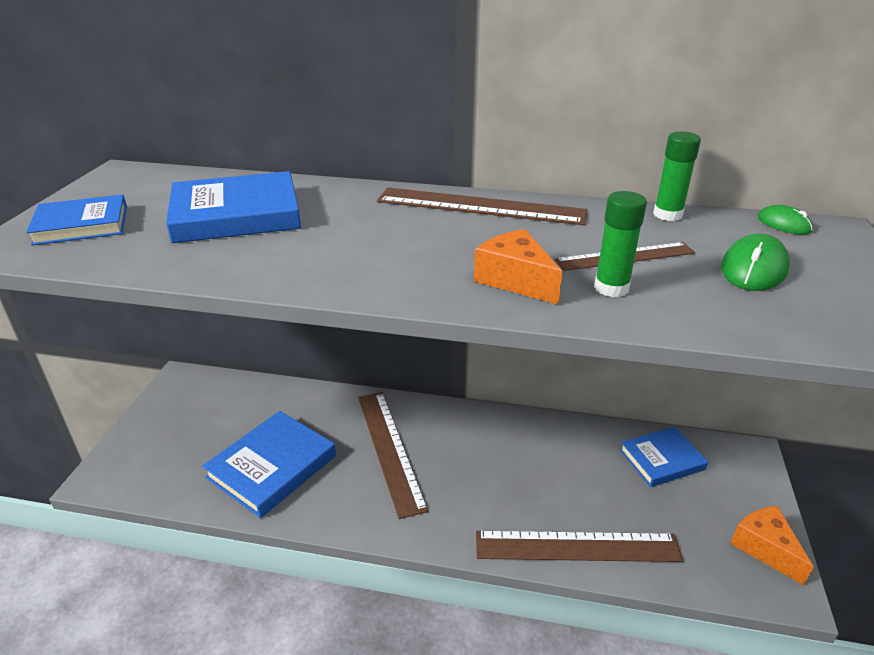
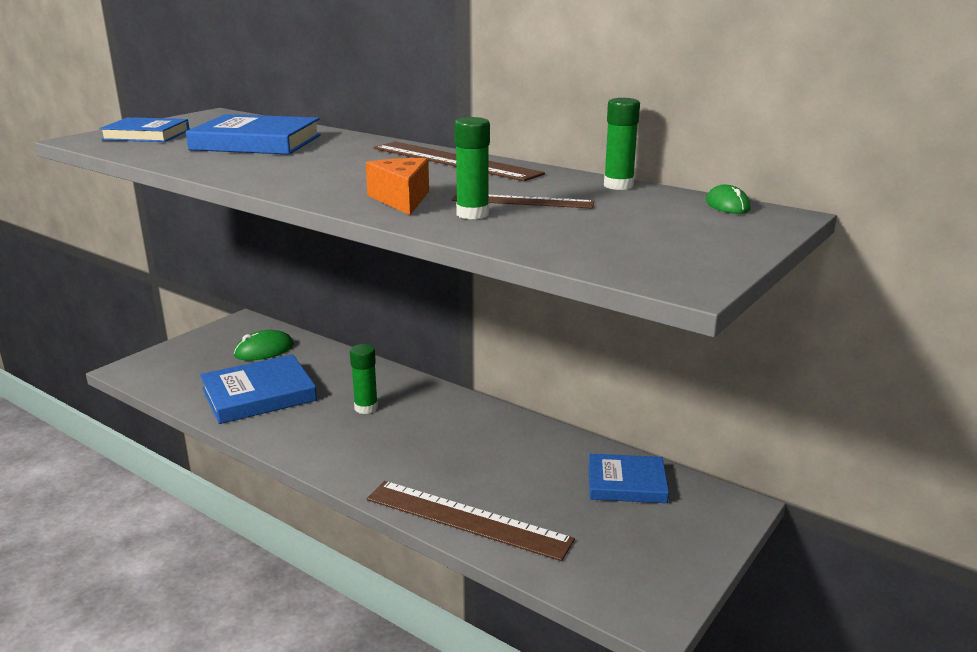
camera: 25 degrees right, 10 degrees down
(389, 449) = (366, 408): brown ruler -> green glue stick
(753, 269) = (629, 223): green mouse -> green mouse (264, 350)
(765, 548) = (664, 579): orange cheese -> none

